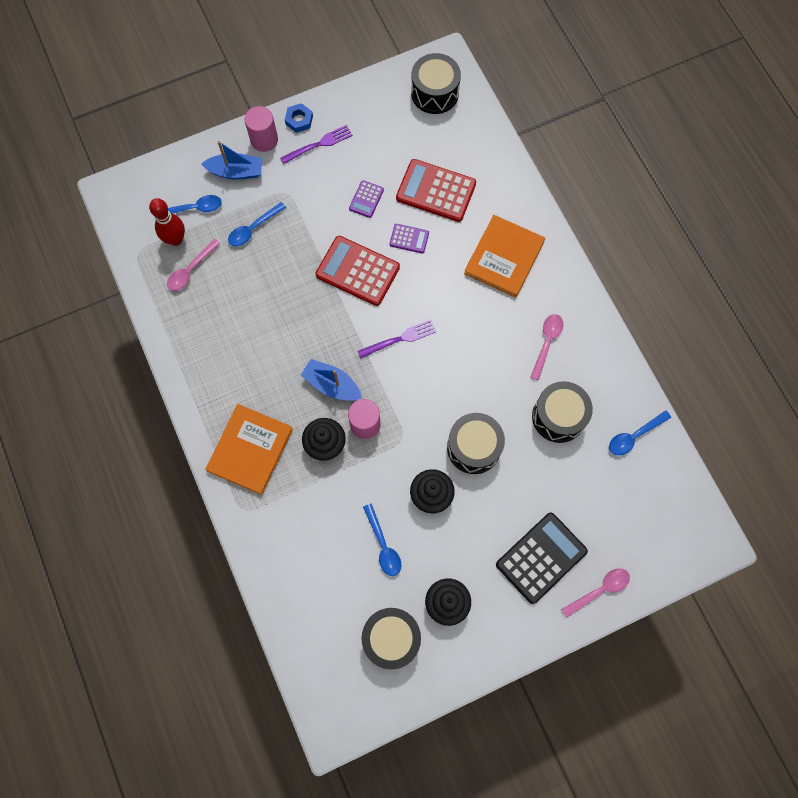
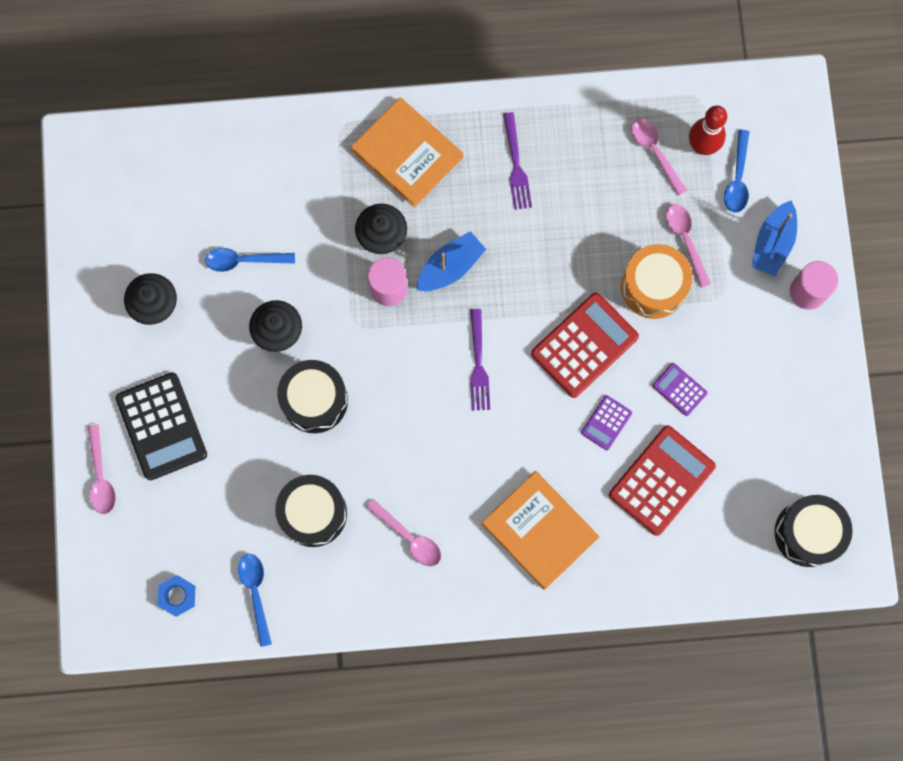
camera: 110 degrees right, 5 degrees up
(253, 229) = (685, 240): blue spoon -> pink spoon
(296, 239) = (653, 287): none -> orange drum
(299, 120) = (823, 344): blue nut -> blue nut (177, 596)
(319, 144) = (778, 357): purple fork -> purple fork (516, 165)
(391, 638) = (143, 235): black drum -> none

